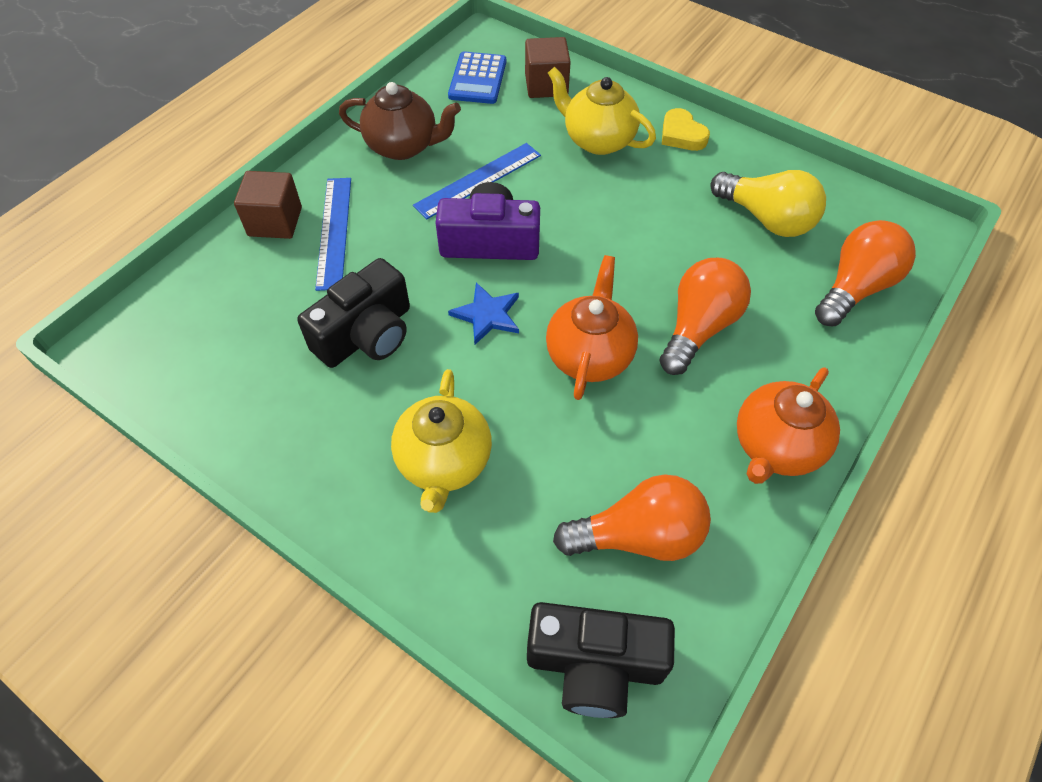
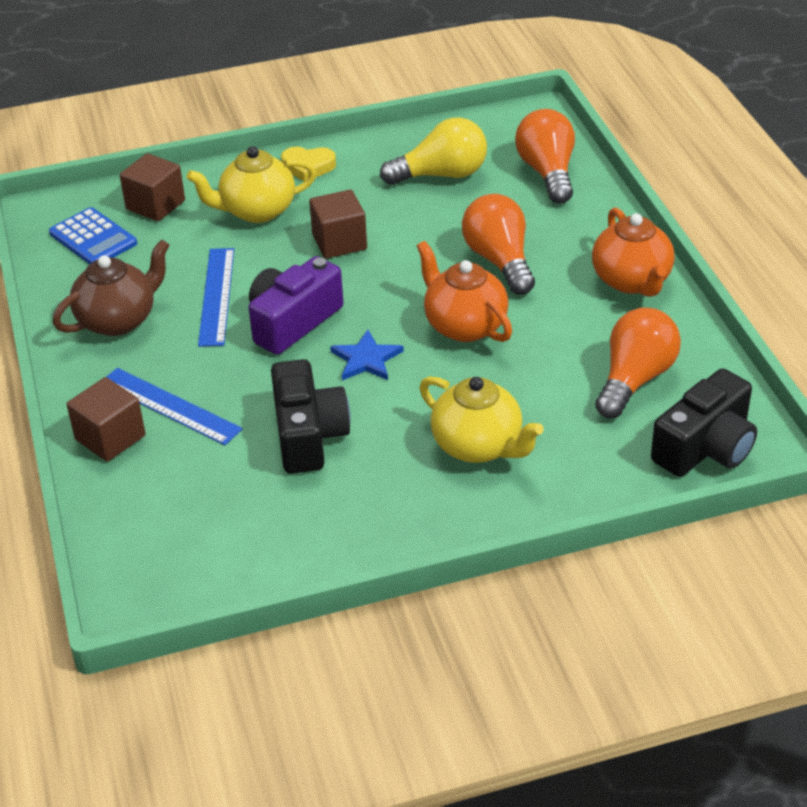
camera: 50 degrees left, 15 degrees down
(612, 209) = (339, 242): none -> brown cube

